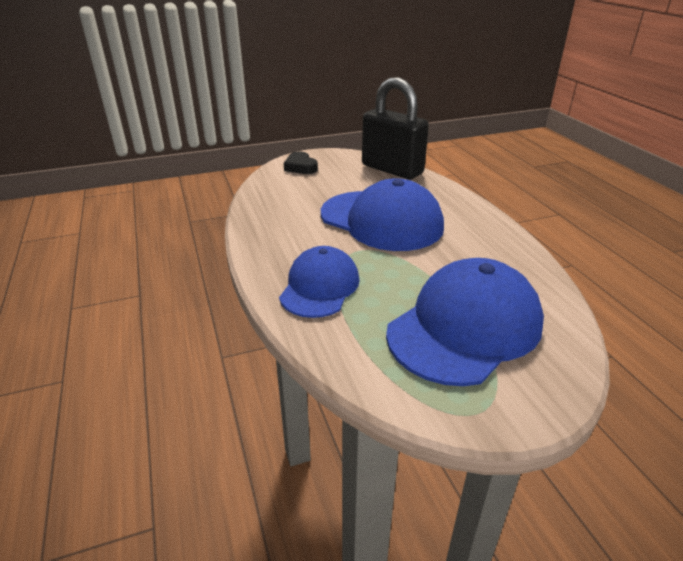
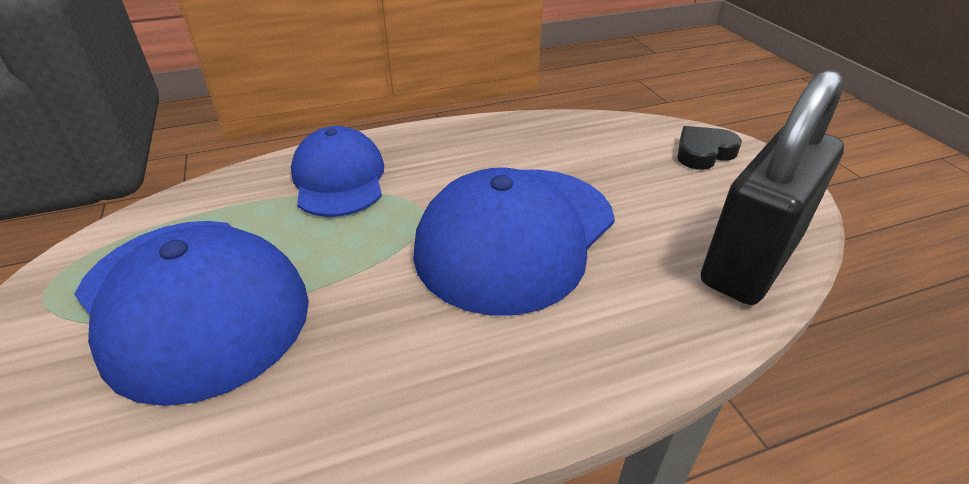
camera: 90 degrees right, 5 degrees up
(320, 286) = (339, 178): blue cap -> blue cap turned 120 degrees counterclockwise

